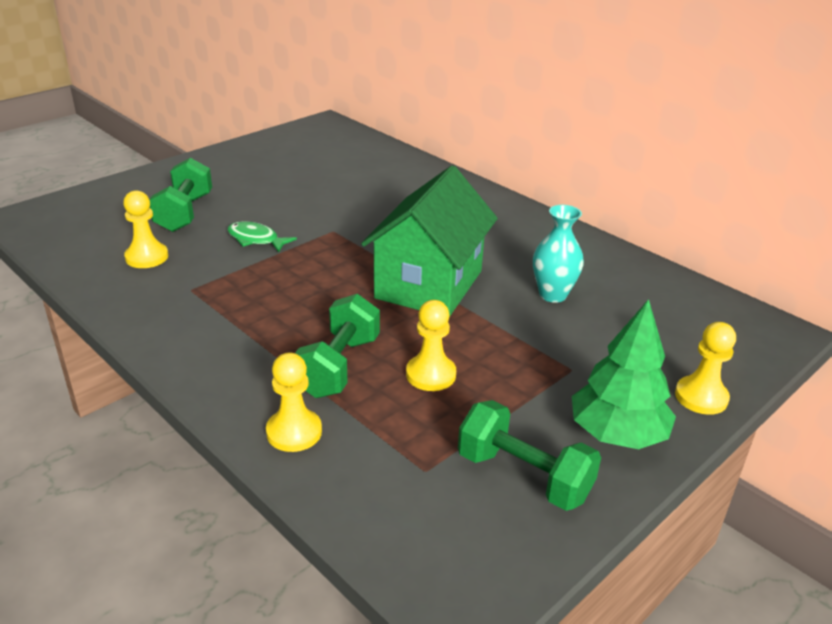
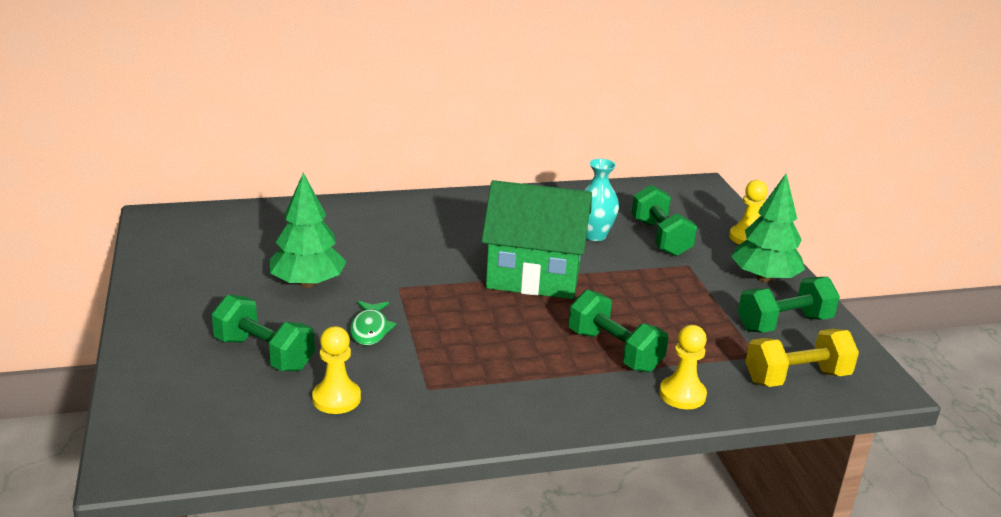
camera: 60 degrees left, 5 degrees down
(256, 239) = (370, 329): green fish -> green fish turned 60 degrees counterclockwise
(298, 196) = (308, 283): none -> green tree
(406, 515) = (796, 378): none -> yellow dumbbell
(429, 284) = (534, 275): green house -> green house turned 45 degrees counterclockwise
(430, 374) = (654, 317): yellow pawn -> none
(606, 335) = (660, 238): none -> green dumbbell

